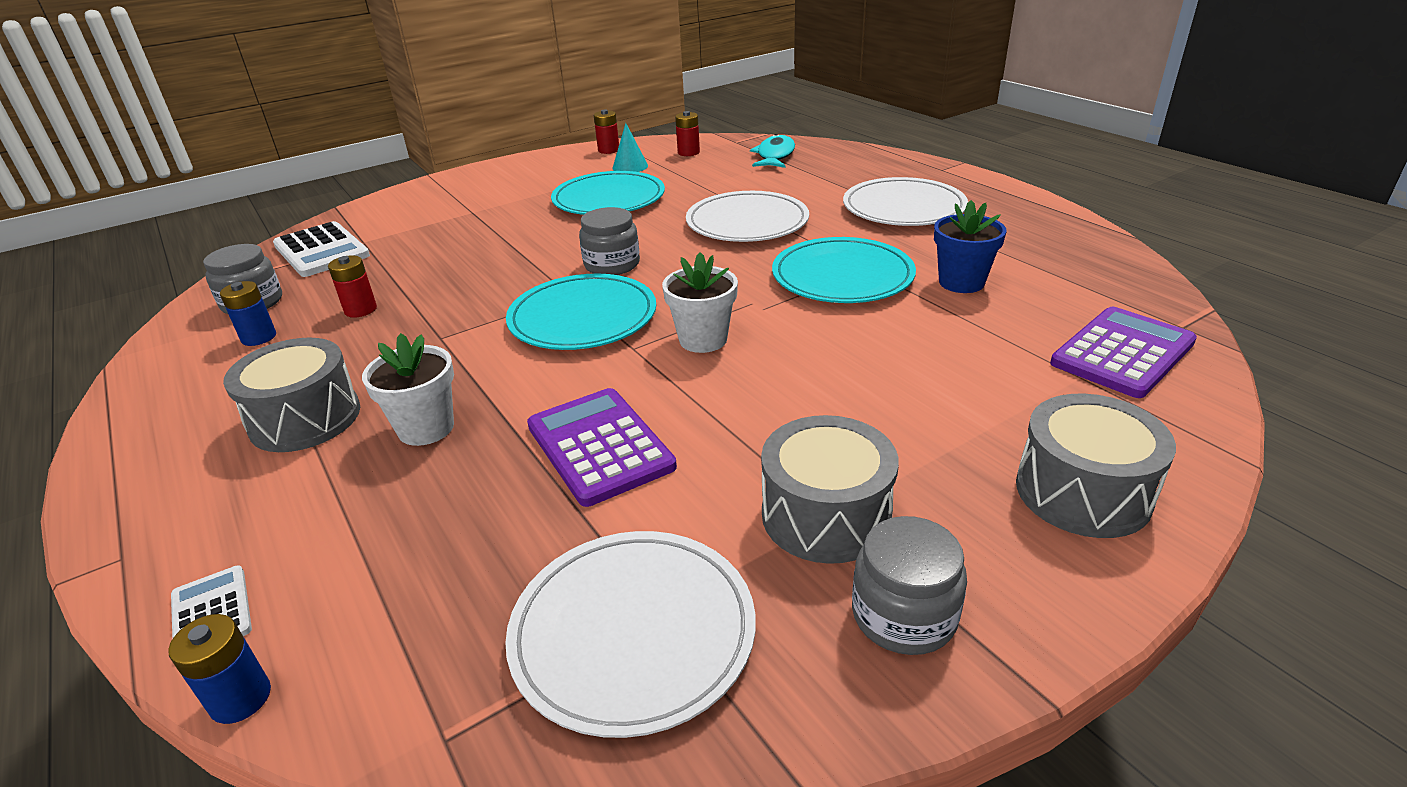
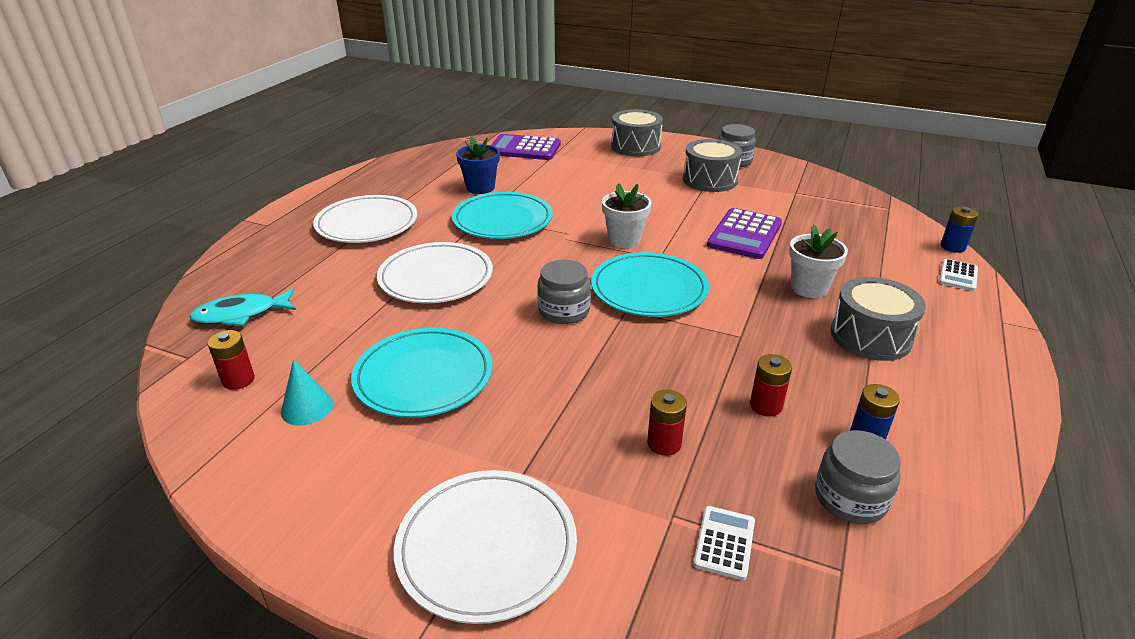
camera: 125 degrees left, 0 degrees up
(321, 251) = (724, 542): white calculator -> white calculator, size x0.53
(608, 150) = (237, 461): red battery -> red battery (664, 443)
(633, 633) = (810, 195): white plate -> white plate (487, 547)

